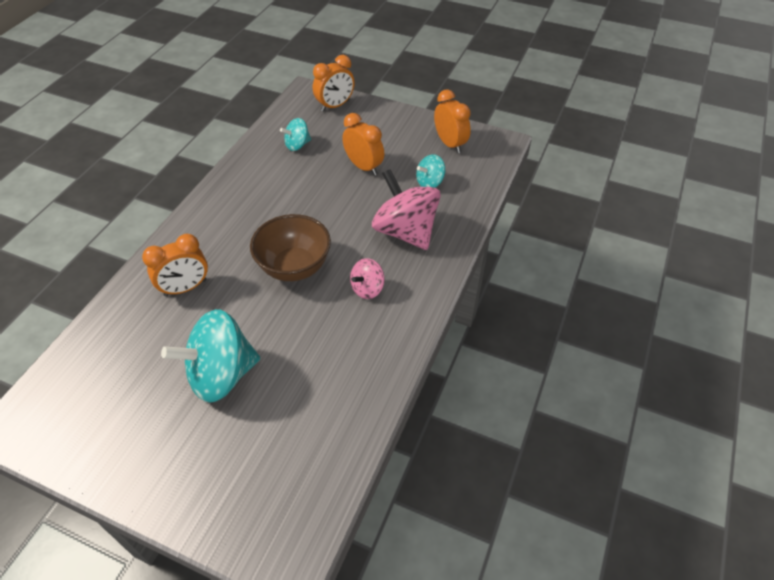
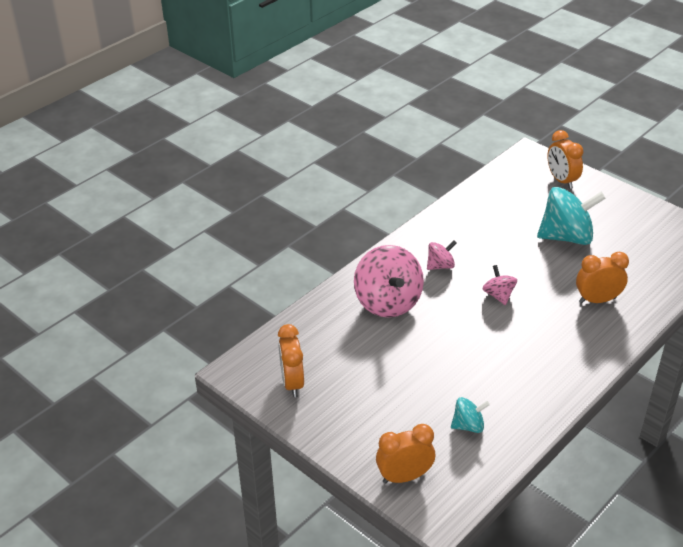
camera: 160 degrees left, 10 degrees down
(294, 267) = (498, 295): brown bowl -> pink spinning top
(364, 167) = (401, 378): orange clock -> orange clock (561, 180)
(430, 182) = (340, 343): turquoise spinning top -> none

